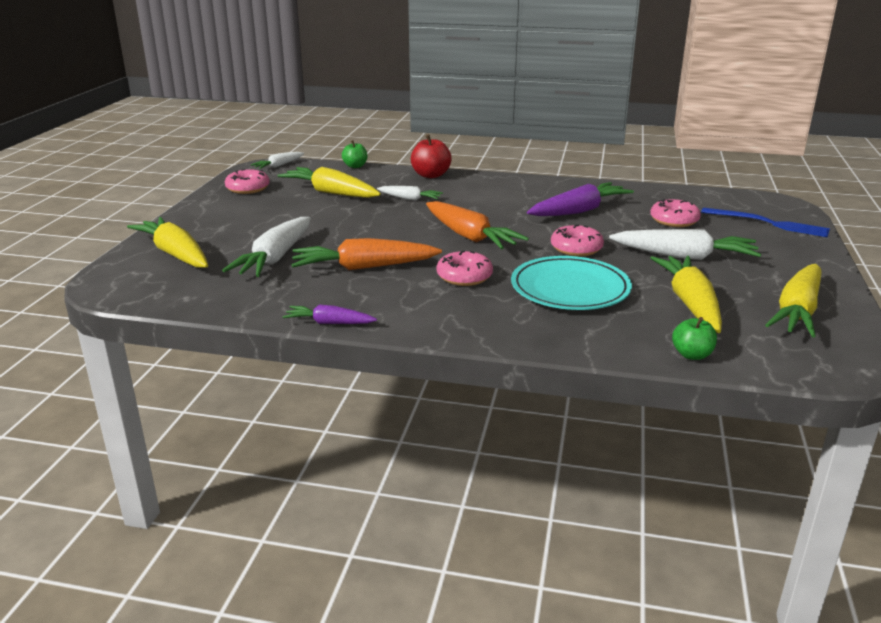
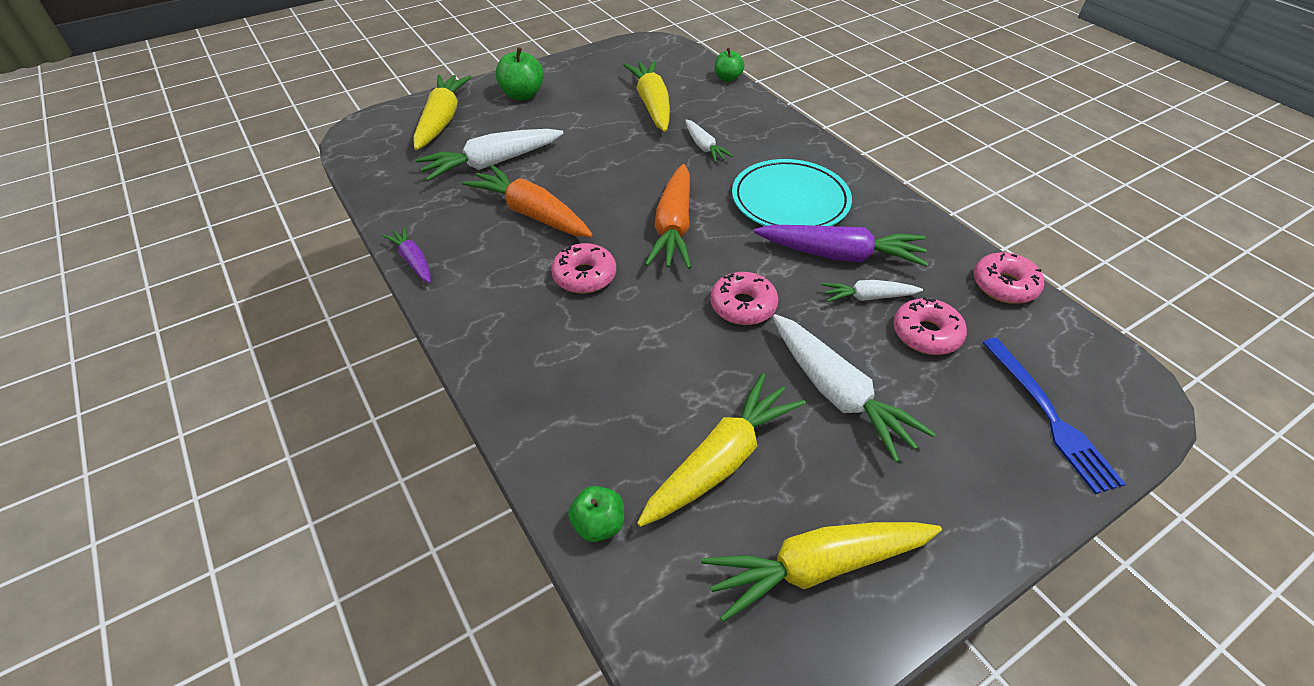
camera: 45 degrees right, 20 degrees up
(216, 220) = (522, 95): none -> green apple
(248, 188) = (599, 67): pink donut -> pink donut (1004, 285)
(278, 166) = (666, 48): white carrot -> white carrot (868, 297)
(431, 175) = (776, 123): red apple -> none
(570, 289) = (644, 354): turquoise plate -> turquoise plate (790, 200)

